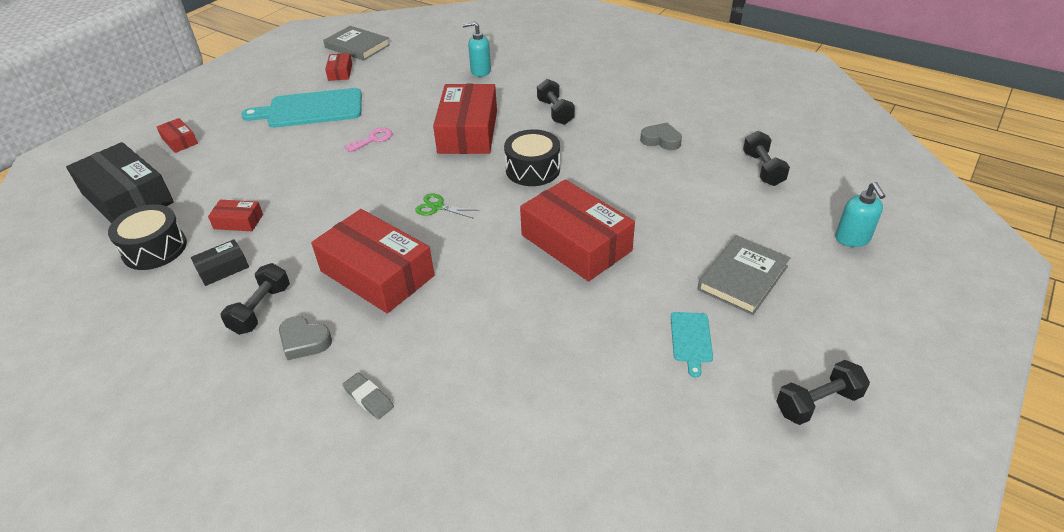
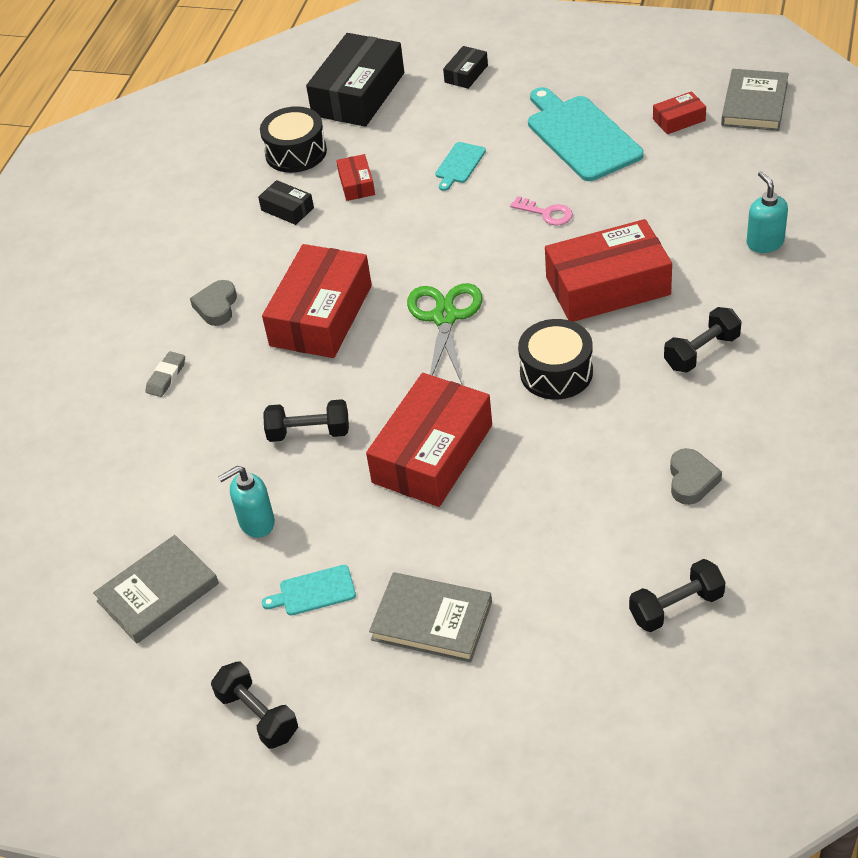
camera: 75 degrees right, 5 degrees up
(179, 141) = (466, 74): red box -> black box
(261, 309) = (245, 260): black dumbbell -> black dumbbell (309, 432)
(278, 165) = (459, 165): none -> turquoise cutting board
(437, 207) = (445, 317): green scissors -> green scissors, size x1.85
(653, 455) = (158, 592): none -> grey book
(852, 239) = (556, 727): turquoise soap dispenser -> turquoise soap dispenser (256, 523)

